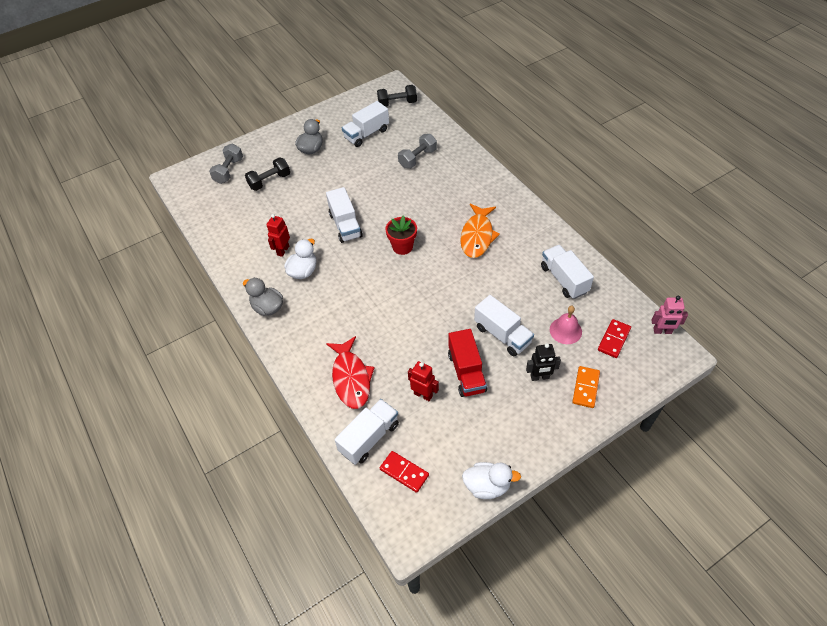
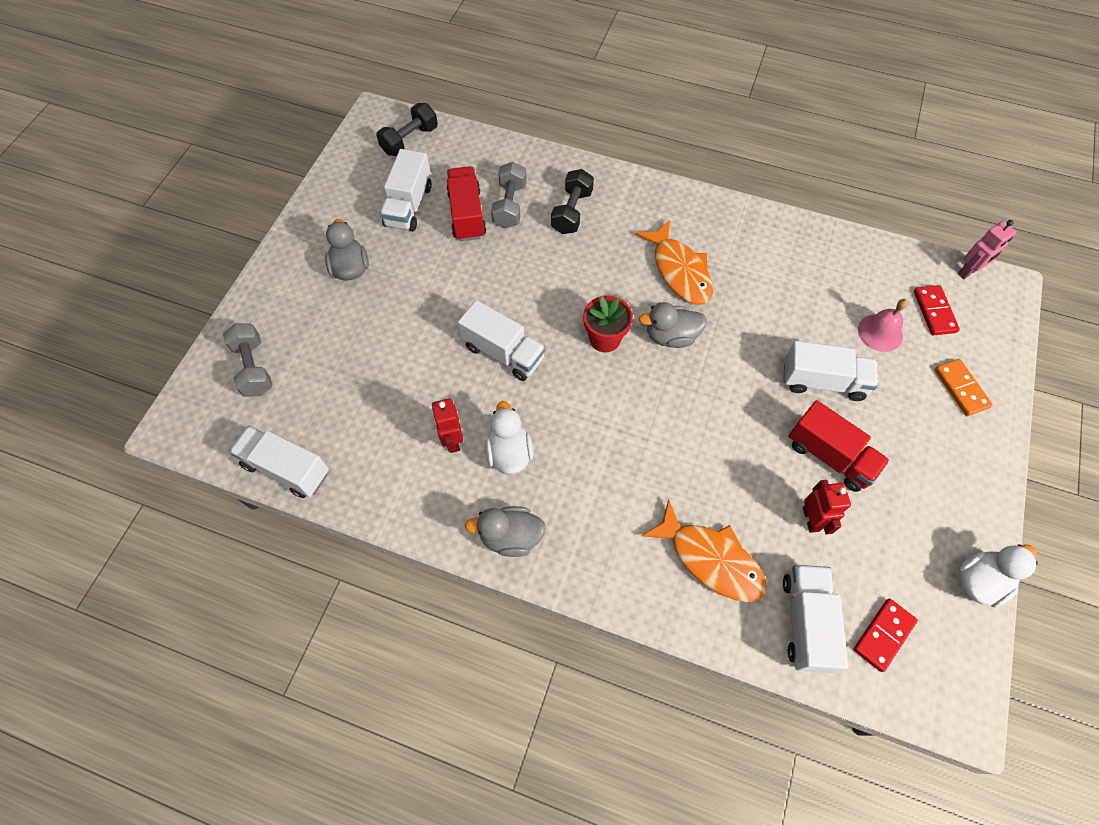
camera: 40 degrees left, 10 degrees up
(269, 181) = (334, 349): black dumbbell -> black dumbbell (572, 212)
(351, 378) = (711, 559): red fish -> orange fish
(391, 152) = (467, 215): none -> red truck
(404, 472) = (883, 635): red domino -> red domino turned 45 degrees counterclockwise
(423, 394) = (811, 519): red robot -> red robot turned 90 degrees clockwise
(439, 265) = (671, 336): none -> grey duck
(540, 377) = (907, 407): black robot -> none
(564, 279) = (821, 269): white truck -> white truck (286, 468)

